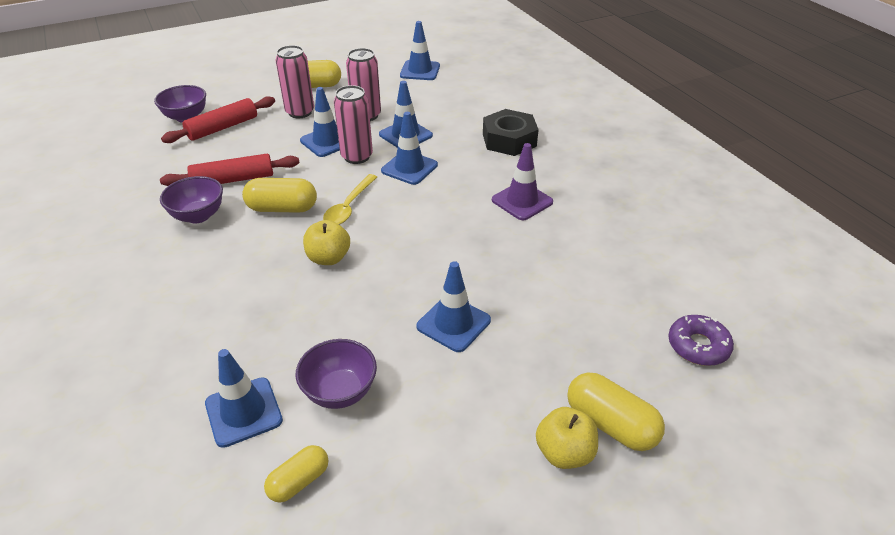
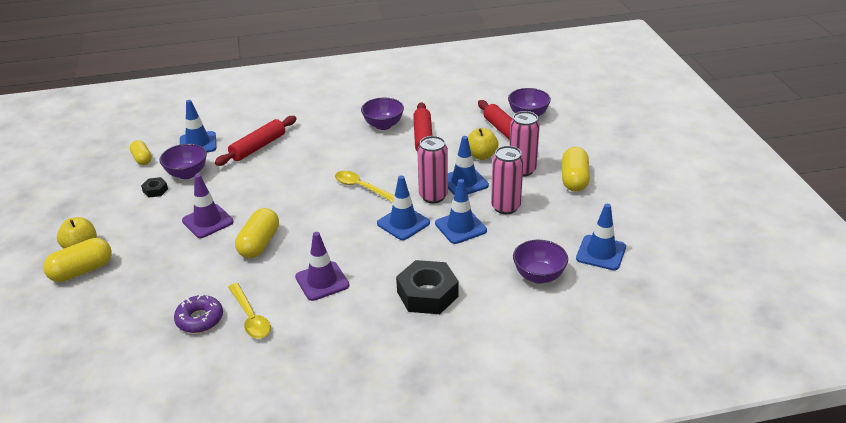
camera: 105 degrees right, 5 degrees down
(255, 327) = (258, 147): none -> red rolling pin
(282, 208) = (375, 158): yellow capsule -> yellow capsule (259, 244)
(328, 258) = (306, 175): yellow apple -> yellow apple (481, 155)
(394, 417) = (155, 190): none -> black nut
(453, 323) = (207, 221): blue traffic cone -> purple traffic cone
(460, 93) = (539, 276): none -> purple bowl
(599, 235) = (250, 317): none -> yellow spoon
(698, 346) = (101, 334): purple donut -> purple donut (200, 319)

